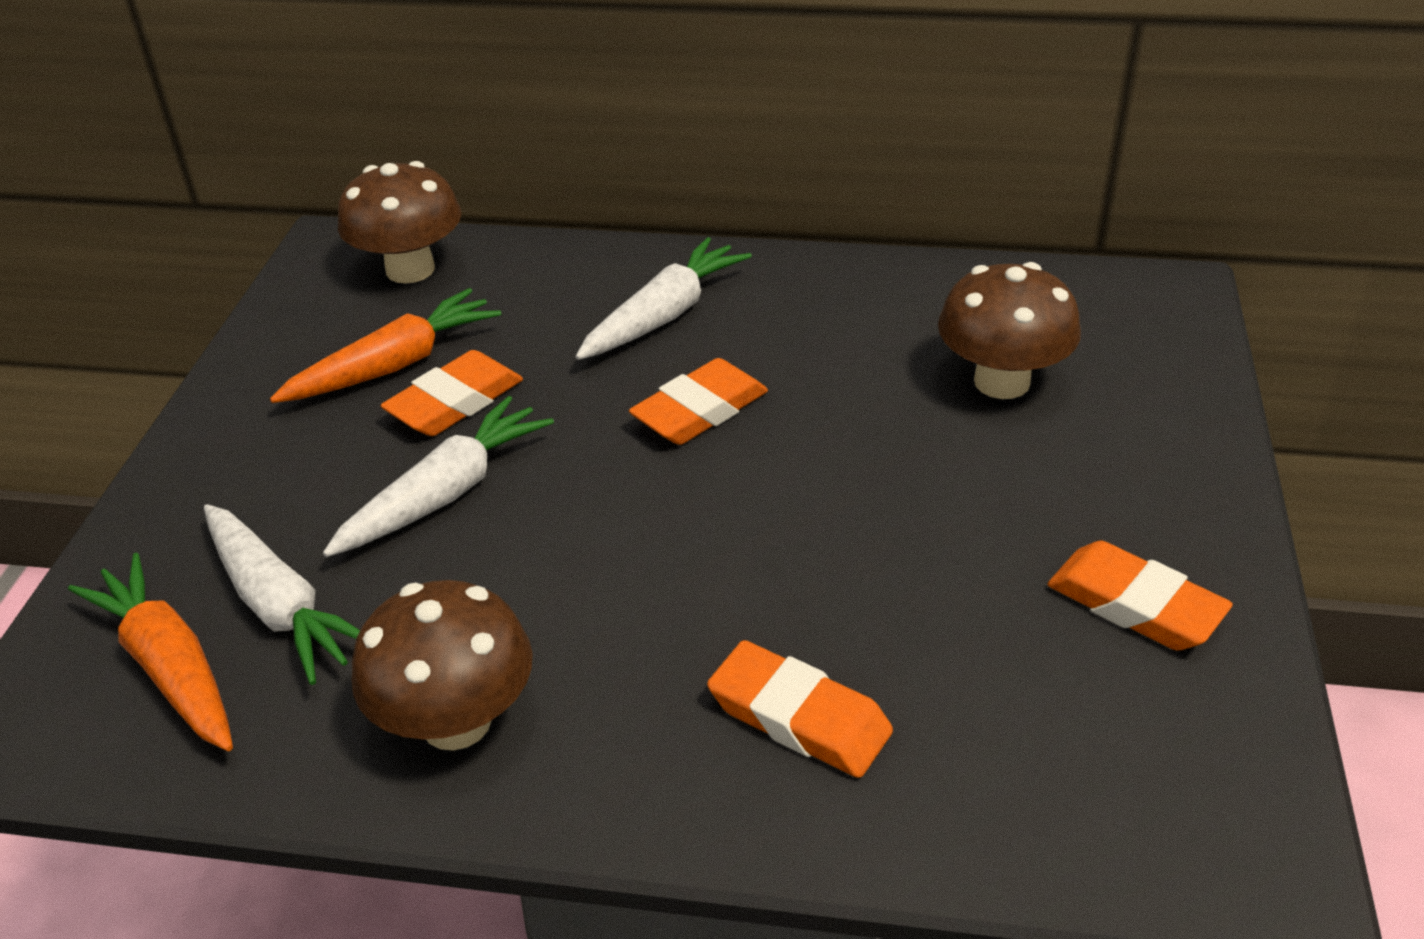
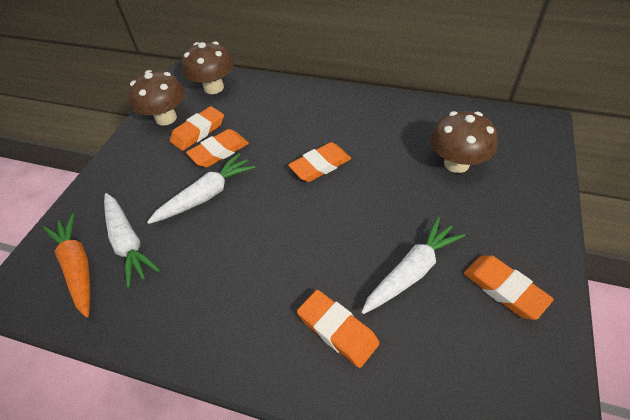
camera: 10 degrees right, 10 degrees up
(394, 365) = (198, 132): orange carrot -> orange eraser
(456, 721) = (187, 311): brown mushroom -> brown mushroom (166, 118)
(664, 315) = (313, 117): white carrot -> white carrot (411, 271)

